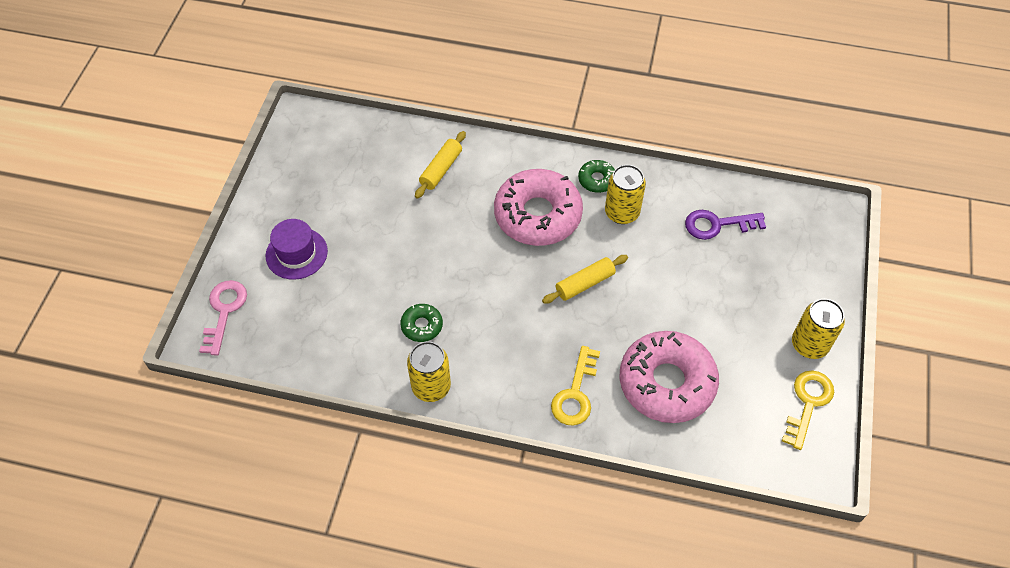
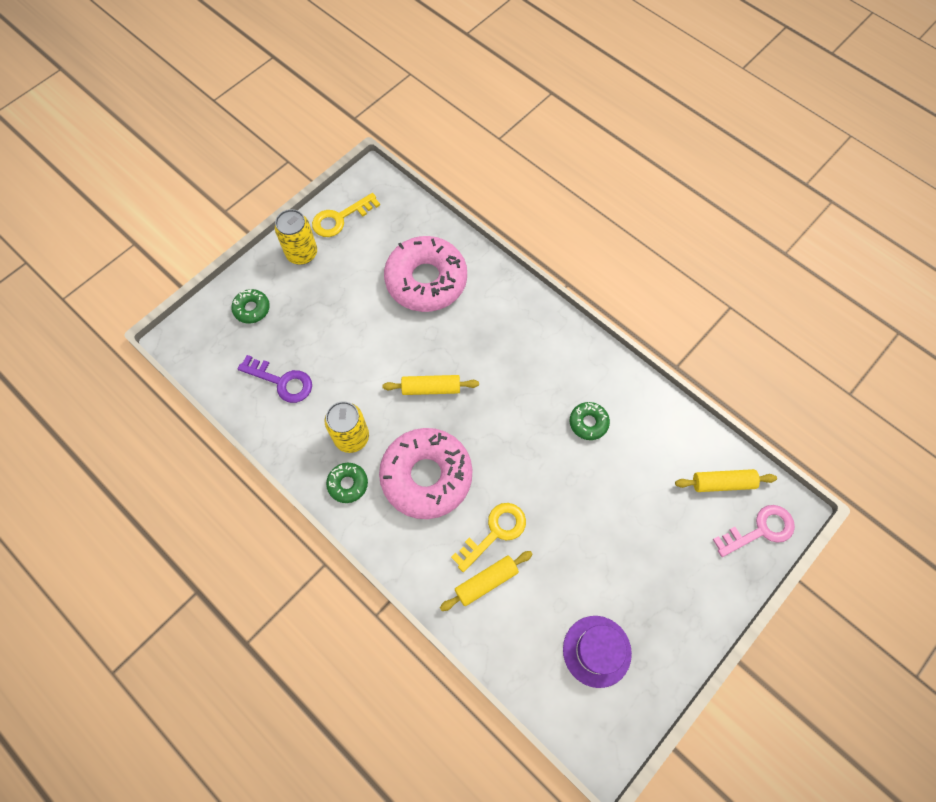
camera: 150 degrees left, 10 degrees up
(224, 311) = (760, 530): pink key -> pink key turned 150 degrees counterclockwise
(272, 334) = (722, 483): none -> yellow rolling pin
(296, 253) = (671, 558): purple hat -> purple hat (597, 651)
(431, 387) = (606, 367): yellow can -> none
(575, 393) = (498, 307): yellow key -> yellow key (495, 532)
(802, 269) = (252, 309): none -> green donut

